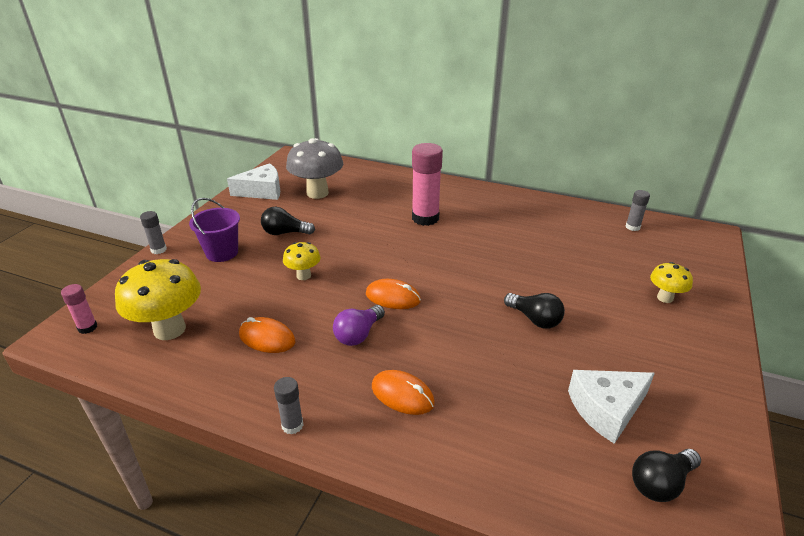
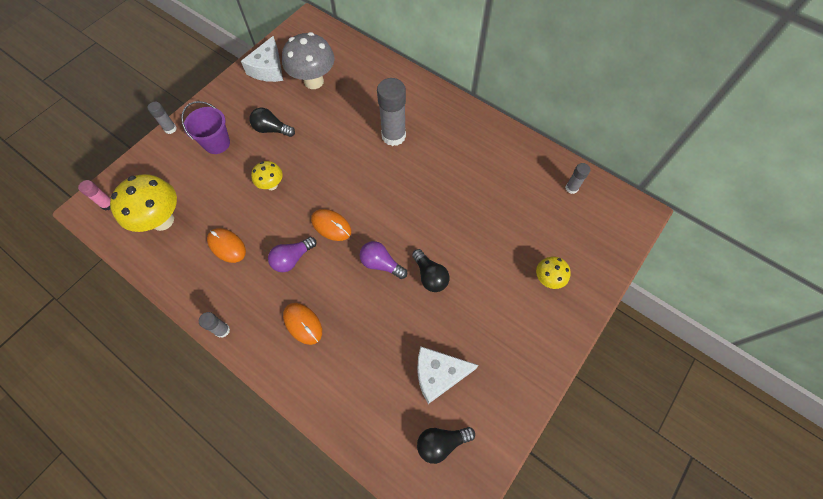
camera: 15 degrees right, 30 degrees up
(262, 191) = (268, 69): white cheese -> white cheese turned 105 degrees clockwise
(425, 218) = (393, 136): pink glue stick -> grey glue stick
(470, 319) = (381, 264): none -> purple light bulb

